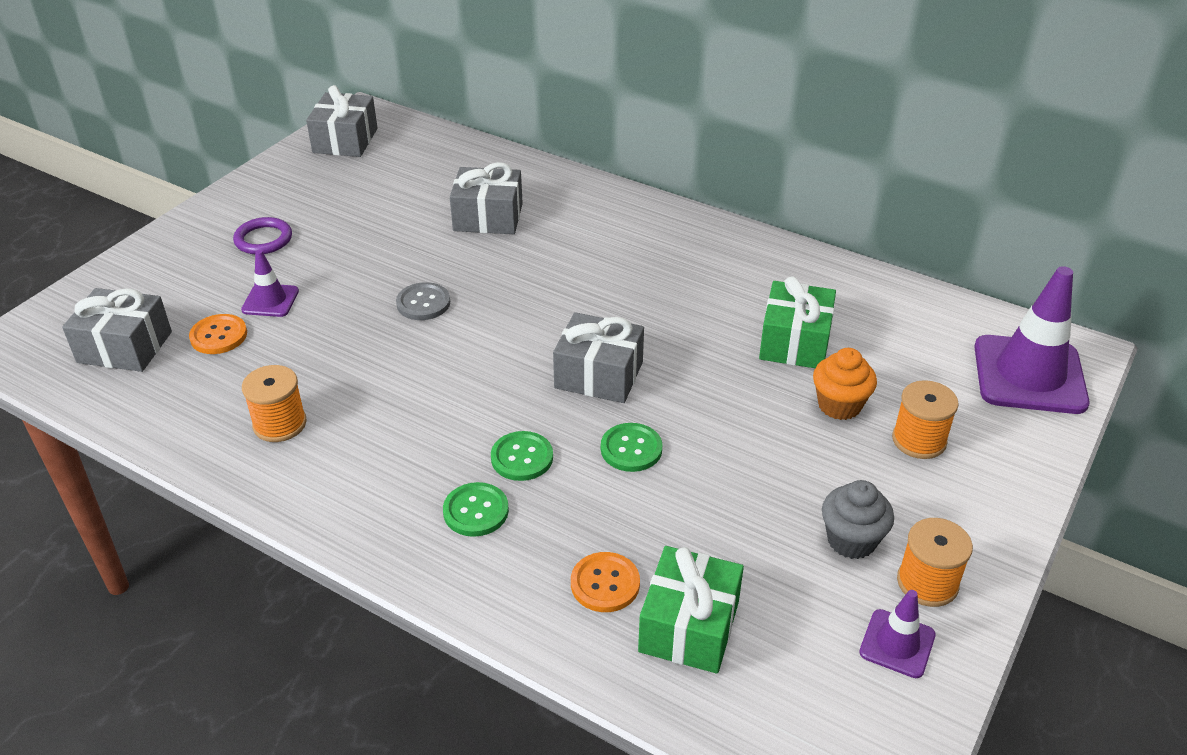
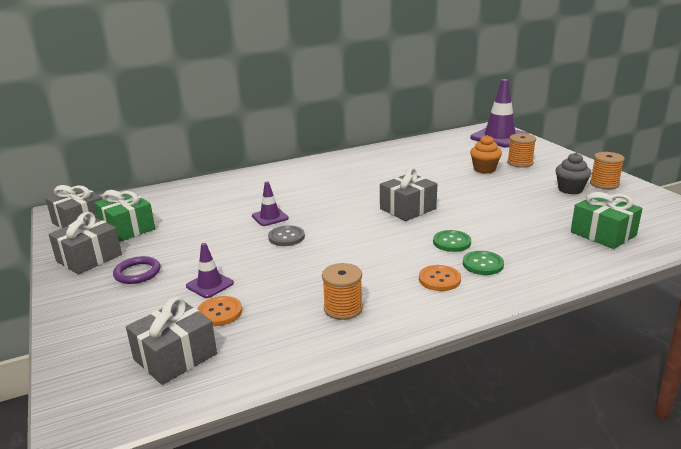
camera: 55 degrees left, 15 degrees down
(488, 217) = (235, 202): grey gift -> grey gift (89, 258)
(605, 584) = (562, 245): orange button -> orange button (439, 279)
(631, 449) = (471, 215): green button -> none
(795, 342) = (433, 166): green gift -> green gift (127, 228)
(897, 644) = (635, 198): purple traffic cone -> purple traffic cone (270, 217)

